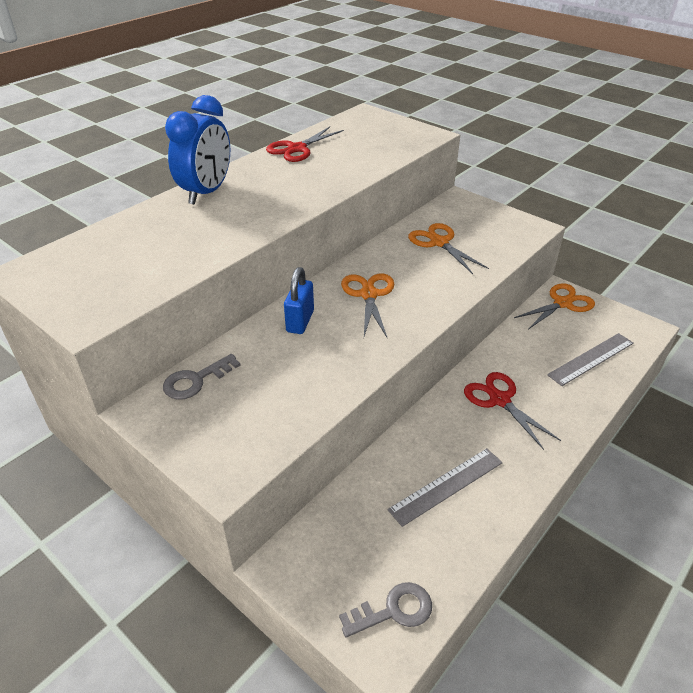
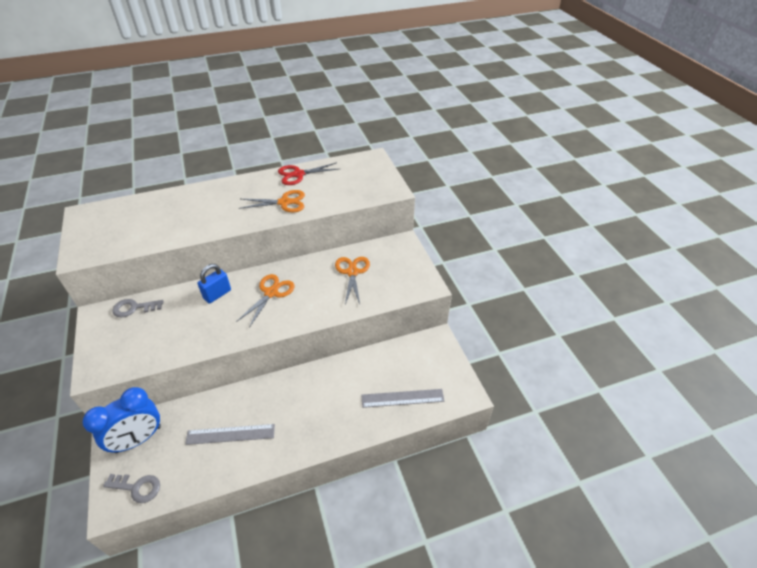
camera: 30 degrees right, 5 degrees up
(207, 192) = (215, 191): blue clock -> blue clock (138, 439)
(499, 400) = (315, 397): red scissors -> none
(562, 303) = (428, 348): orange scissors -> orange scissors (284, 202)

